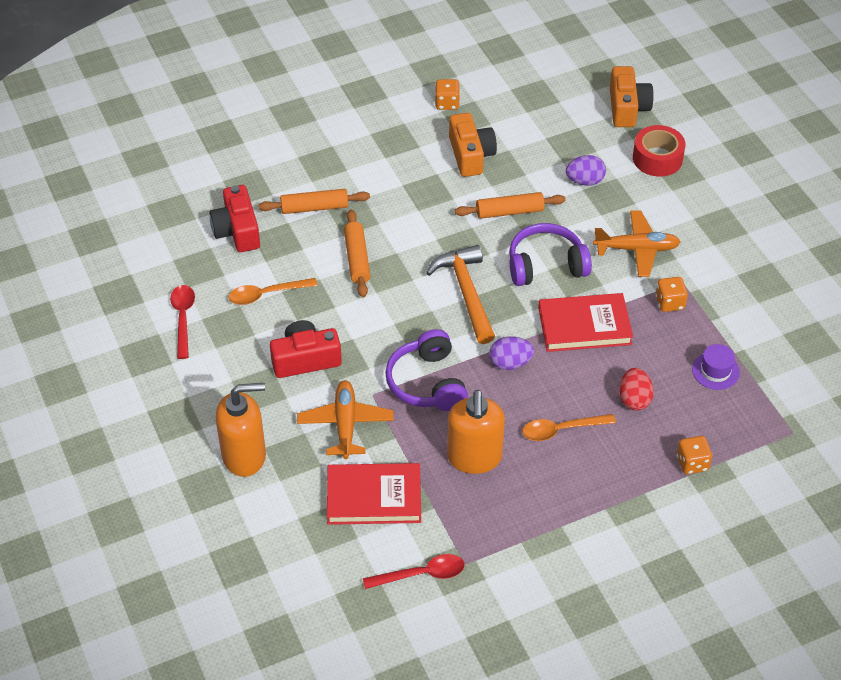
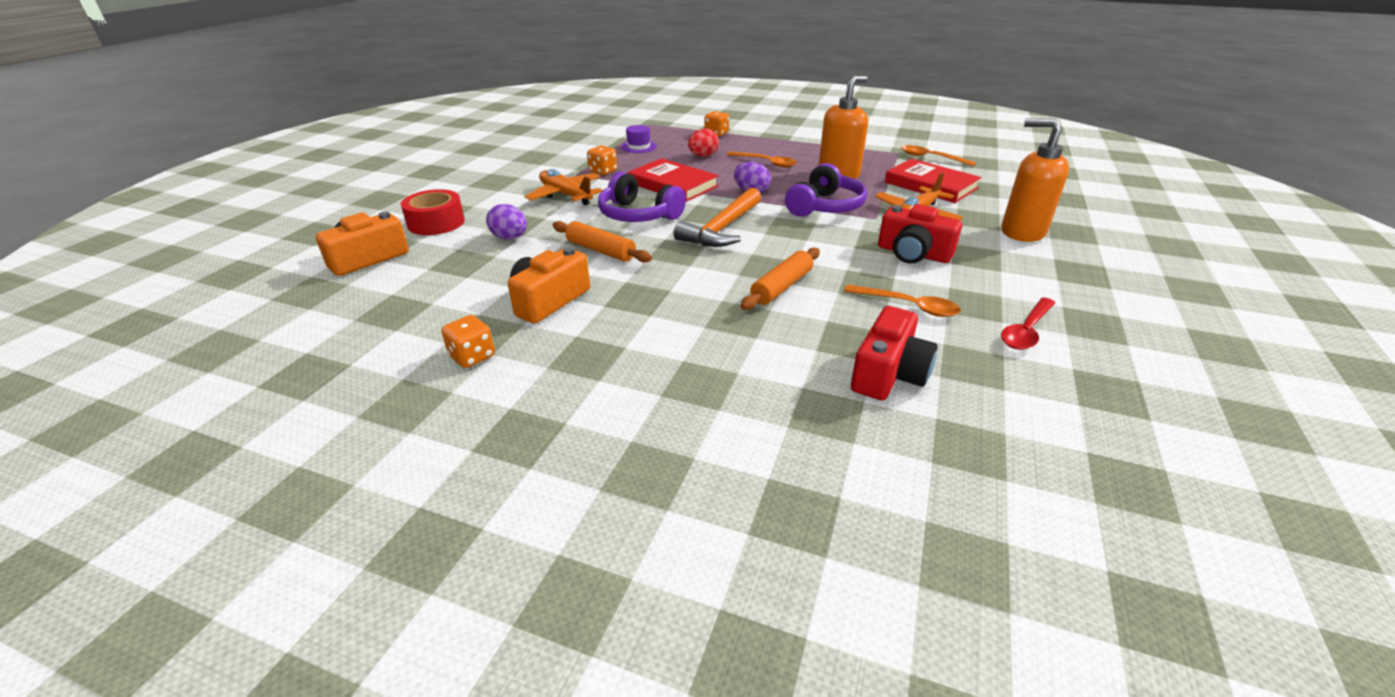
camera: 135 degrees left, 15 degrees down
(314, 207) = (769, 346): orange rolling pin -> none
(422, 574) = (931, 158): red spoon -> orange spoon

